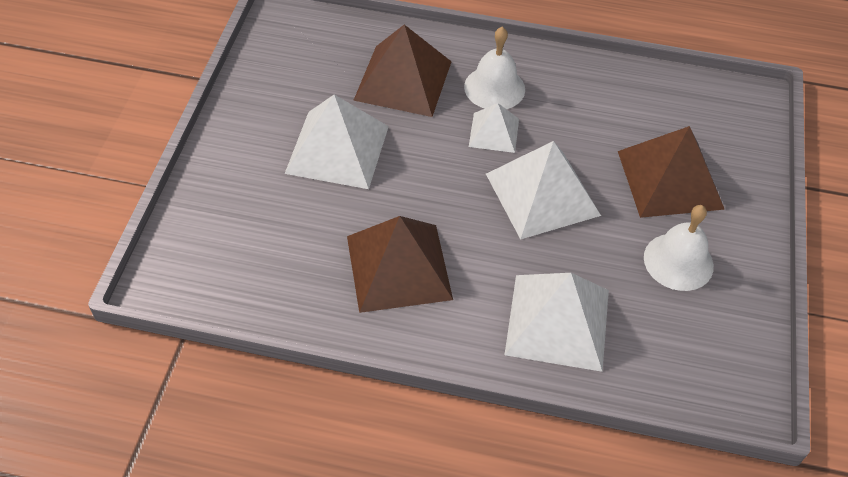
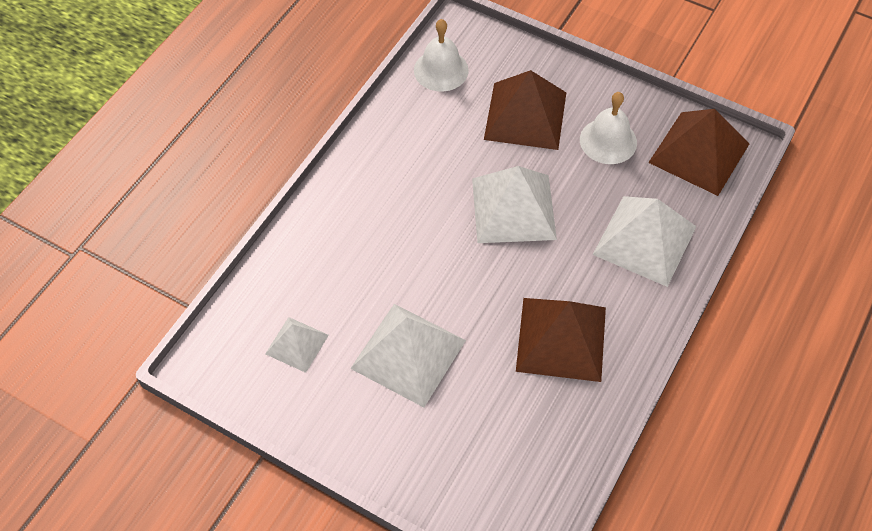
camera: 70 degrees left, 5 degrees up
(403, 80) = (338, 275): brown pyramid -> brown pyramid (699, 153)
(494, 88) = (377, 204): white bell -> white bell (441, 70)
(494, 132) = (431, 222): white pyramid -> white pyramid (297, 344)

